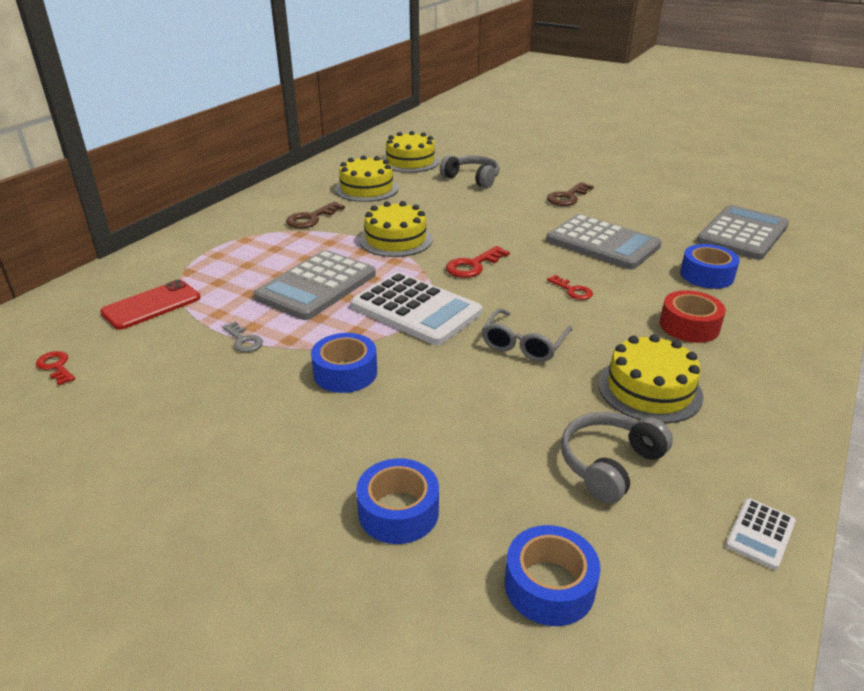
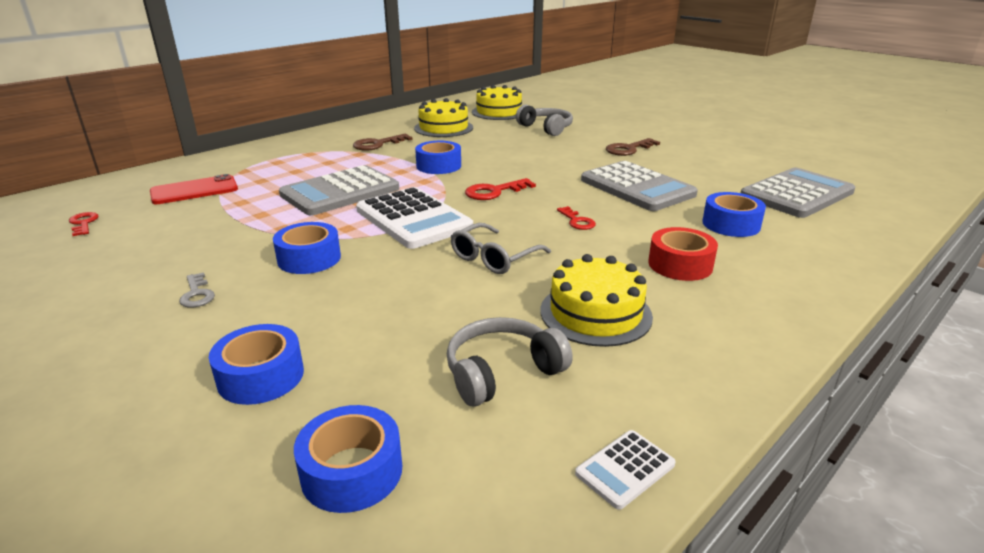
camera: 15 degrees right, 5 degrees down
(243, 340) = (244, 224): grey key -> grey key (197, 294)
(396, 239) = (438, 166): yellow cake -> blue tape

